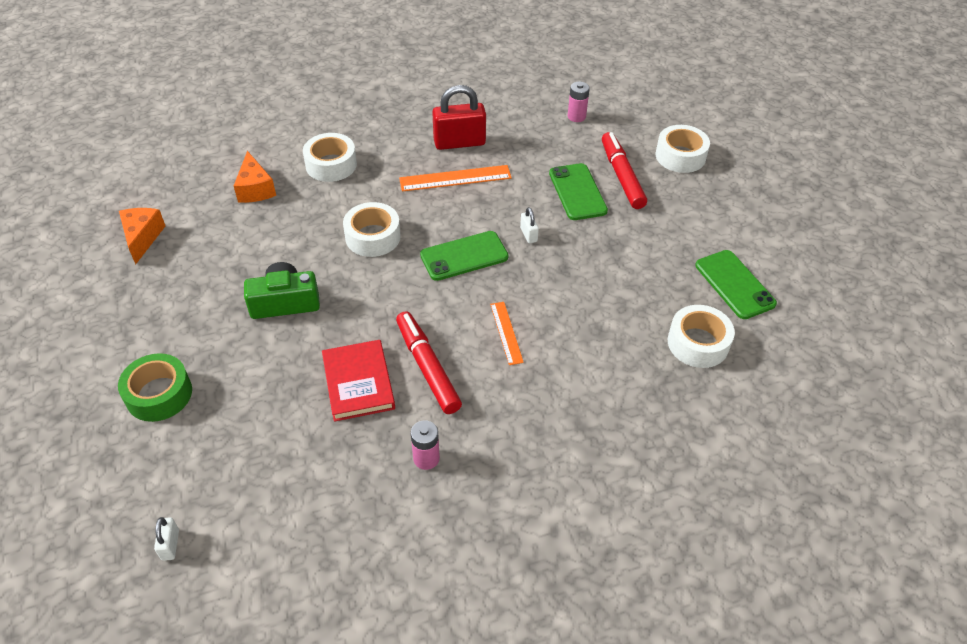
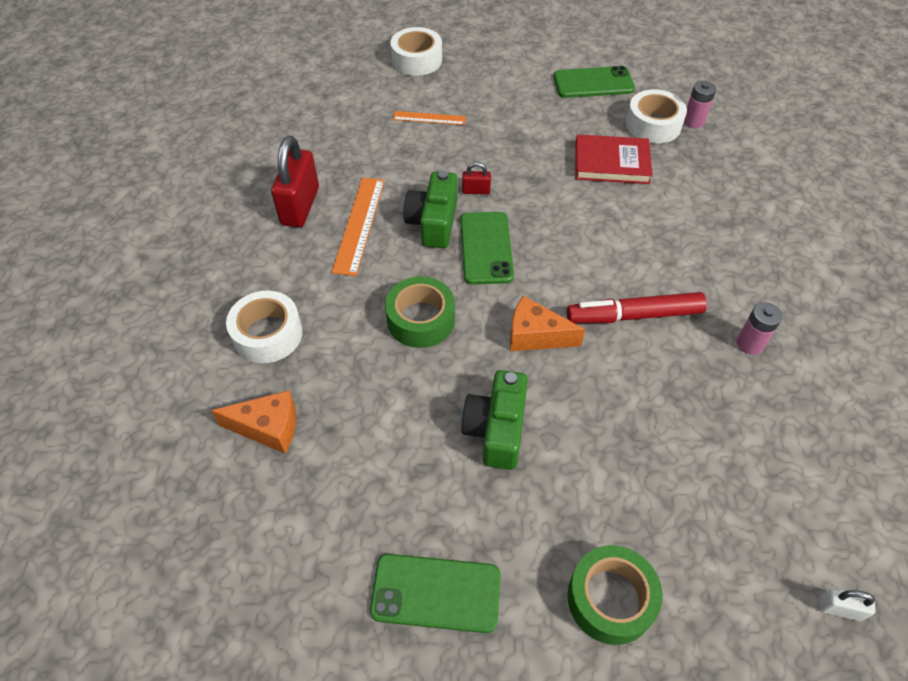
camera: 70 degrees left, 5 degrees up
(142, 238) = (299, 592): orange cheese -> orange cheese (535, 336)
(358, 383) = (641, 380): red book -> red book (611, 163)
(373, 237) = (421, 319): white tape -> green tape
(478, 218) = (433, 222): none -> green camera
(506, 332) = (604, 243): orange ruler -> orange ruler (429, 118)
(528, 234) = (476, 191): white padlock -> red padlock
(576, 116) = (315, 107): pink battery -> pink battery (693, 121)
(577, 192) = (431, 139): green phone -> green phone (436, 593)
(621, 176) = (424, 104): red marker -> none

